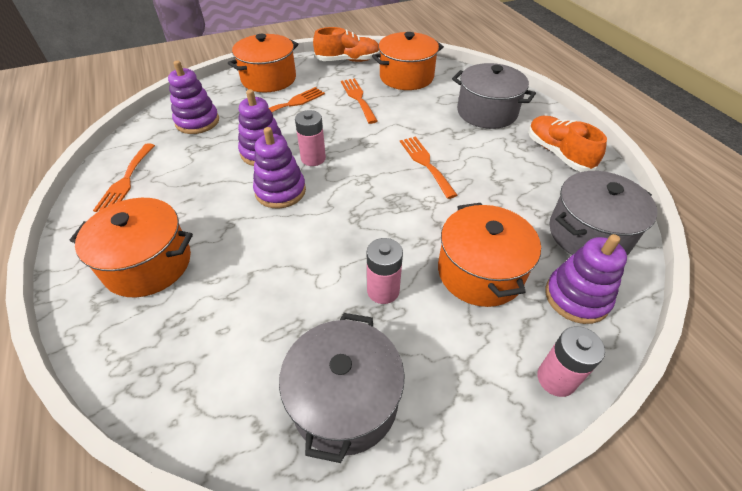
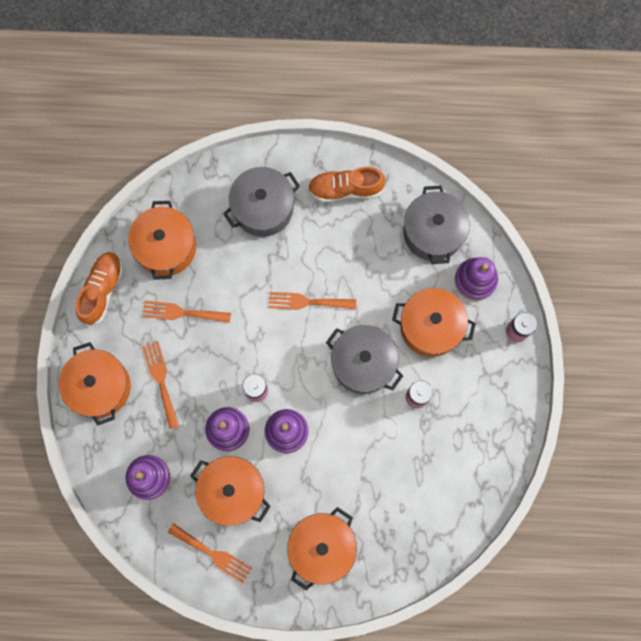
camera: 65 degrees left, 30 degrees up
(199, 174) = (233, 491): none -> orange pot
(344, 400) = (478, 452): grey pot -> grey pot (363, 363)

